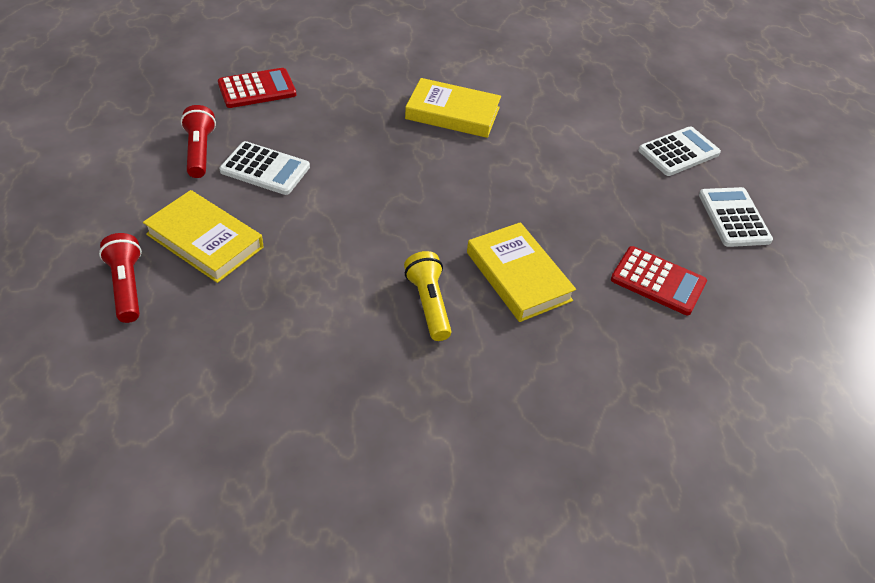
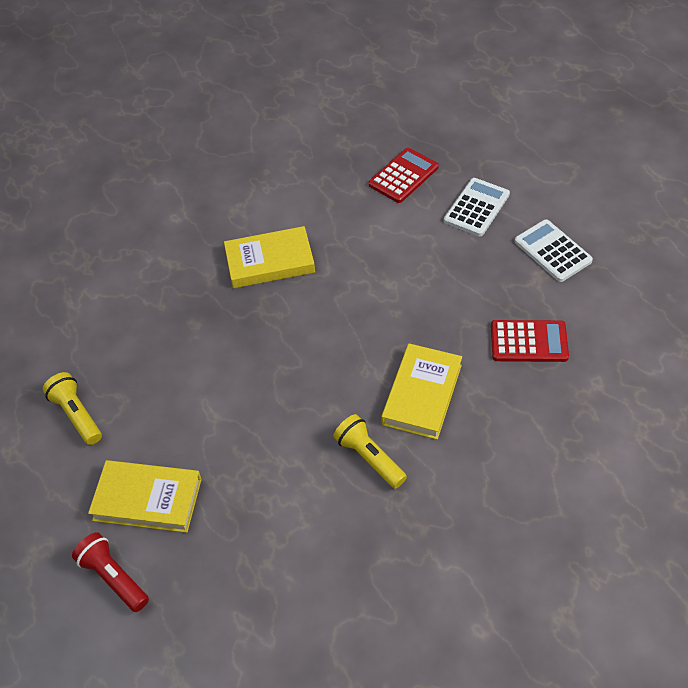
camera: 20 degrees left, 5 degrees up
(200, 151) = (77, 415): red flashlight -> yellow flashlight
(257, 89) = (80, 323): red calculator -> red calculator (403, 176)
(265, 169) = (148, 402): white calculator -> none
(518, 276) = (422, 394): yellow book -> yellow book turned 75 degrees clockwise

